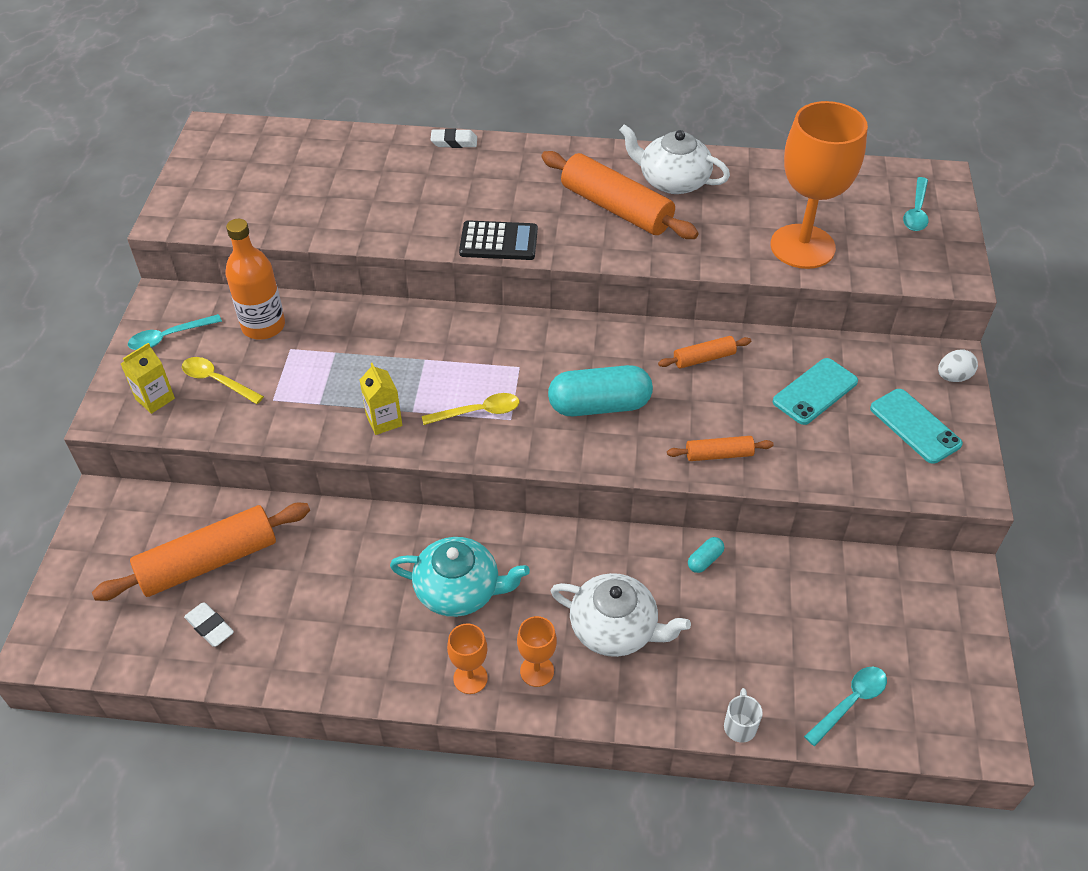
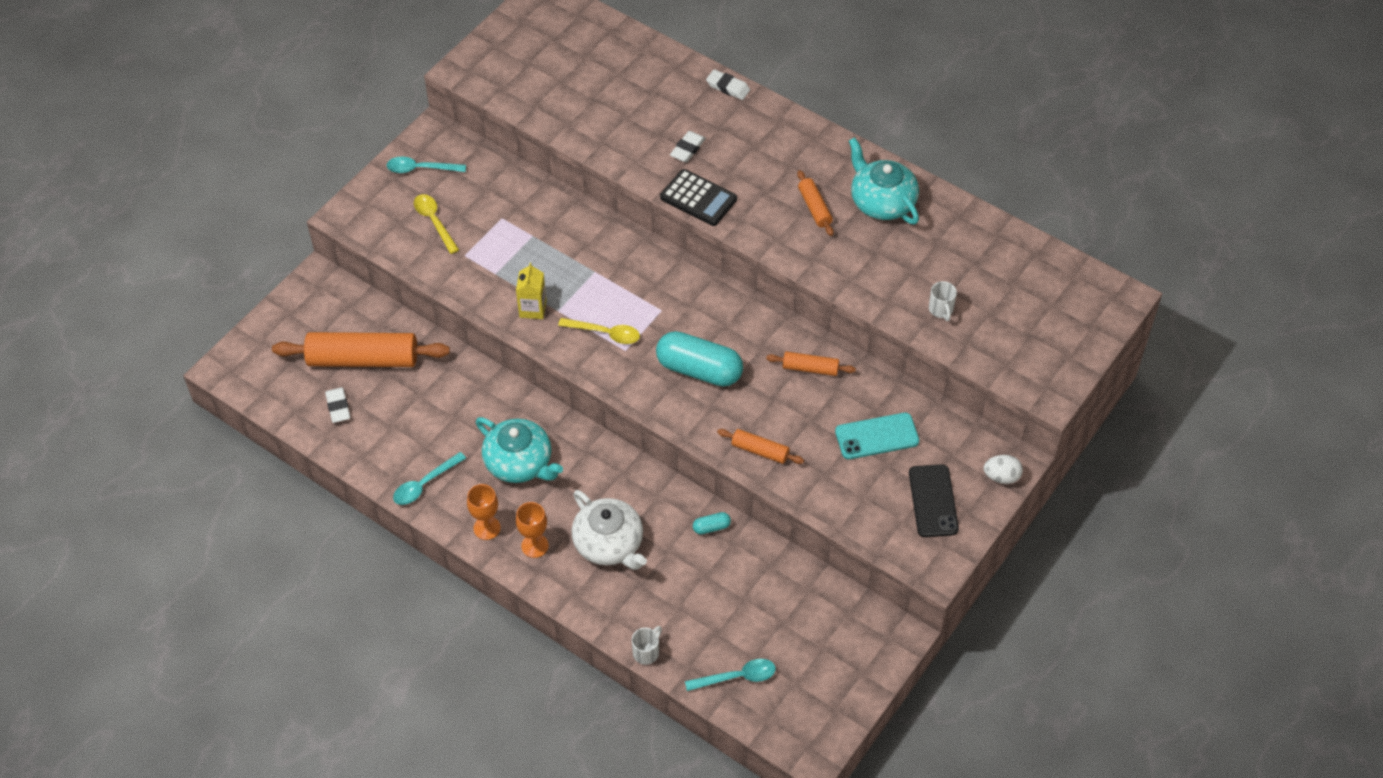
camera: 30 degrees right, 5 degrees up
(155, 399) = (383, 217): yellow carton -> none
(263, 326) = (493, 189): orange bottle -> none
(455, 204) = (687, 149): none -> white eraser
(616, 208) = (814, 208): orange rolling pin -> orange rolling pin, size x0.49
(672, 181) = (882, 202): white teapot -> turquoise teapot
(802, 246) = (941, 310): orange goblet -> white mug
(915, 426) = (933, 501): turquoise phone -> black phone
(916, 212) = (1068, 320): turquoise spoon -> turquoise spoon (424, 484)

